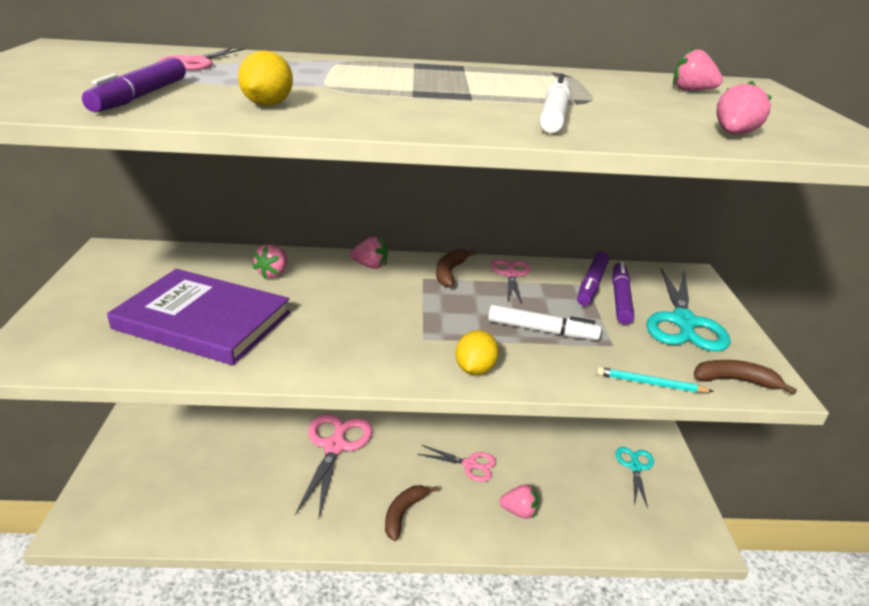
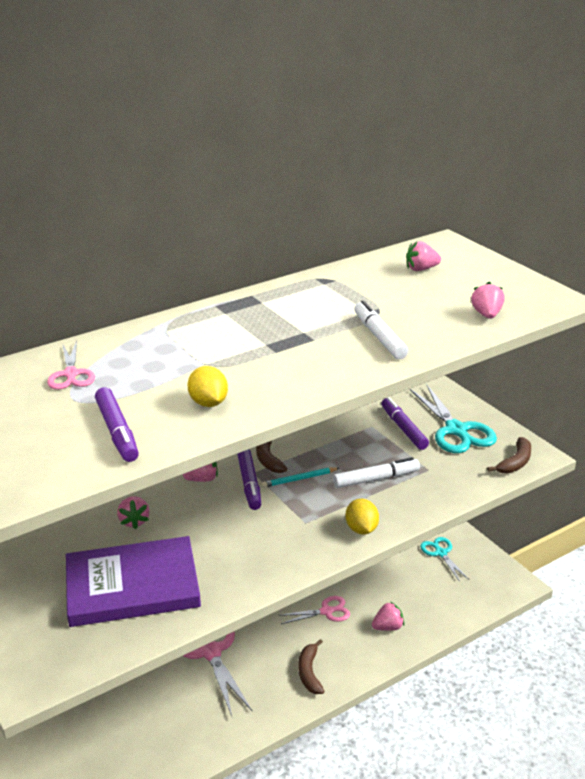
camera: 30 degrees left, 0 degrees up
(511, 274) = (313, 440): pink scissors -> none
(592, 284) = (375, 424): purple marker -> purple marker (249, 483)
(650, 383) = (471, 487): turquoise pencil -> turquoise pencil (299, 479)
(734, 381) = (515, 462): brown banana -> brown banana turned 150 degrees clockwise

